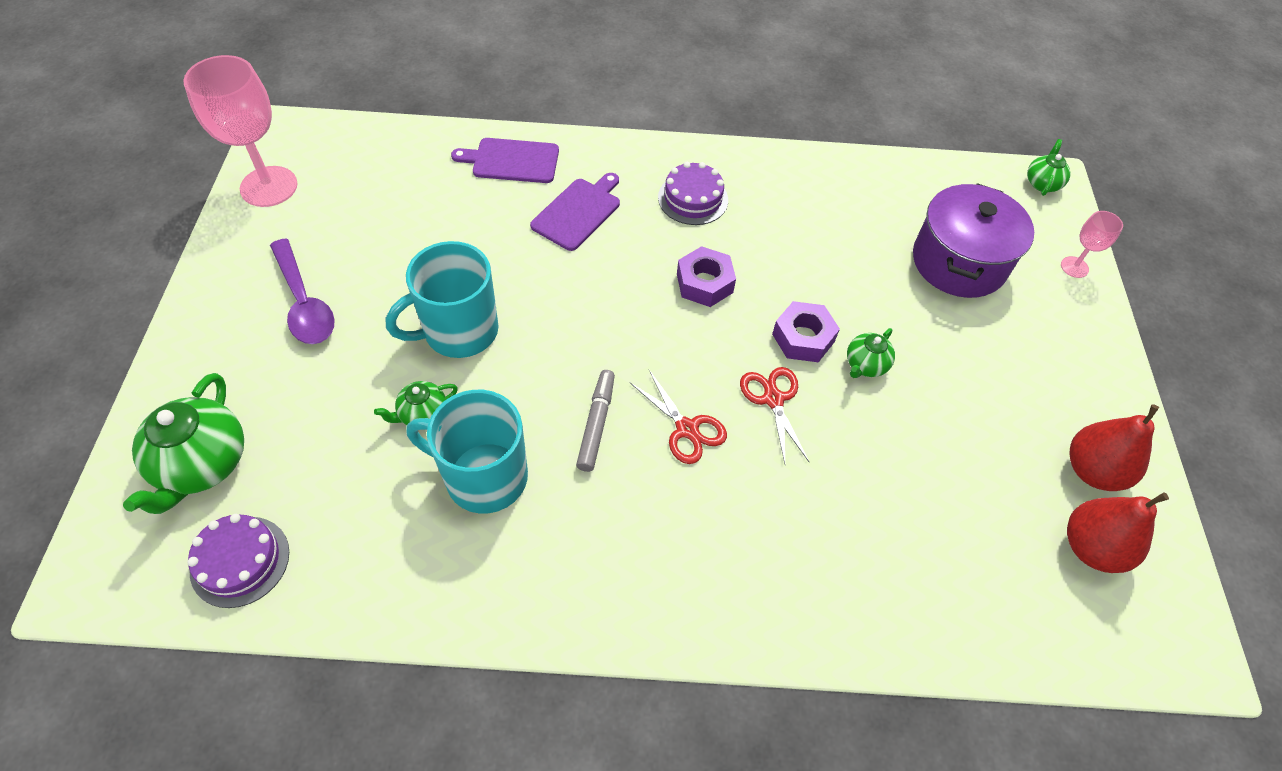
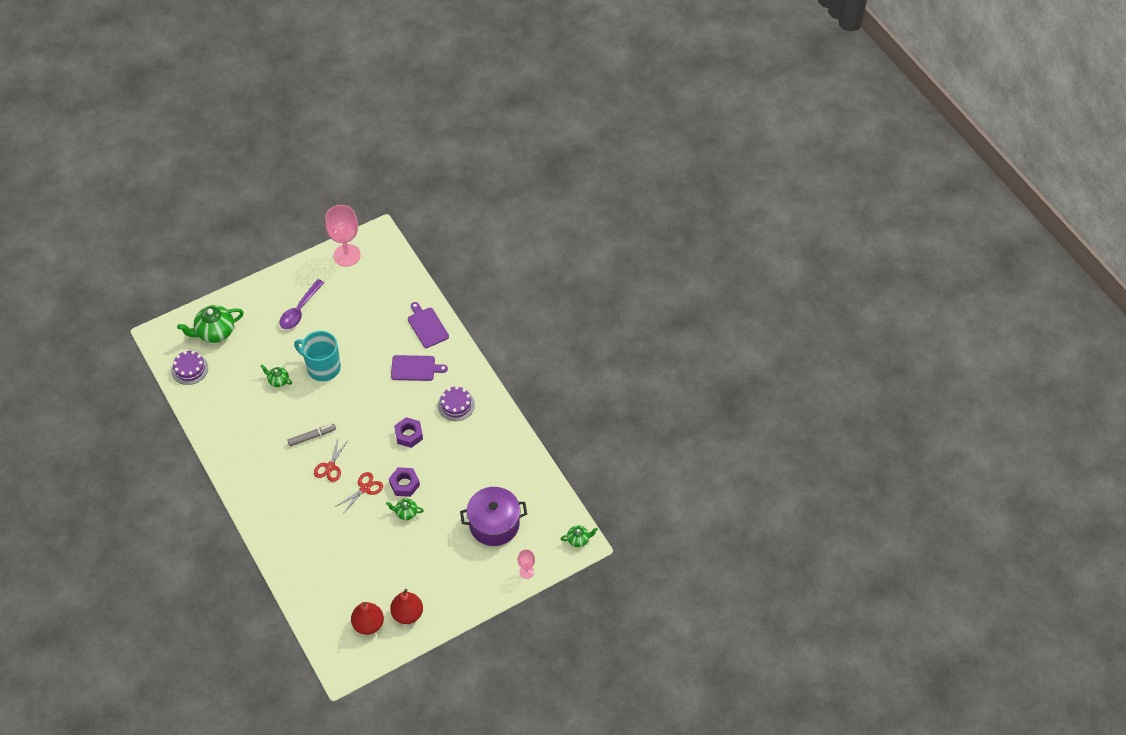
camera: 60 degrees right, 0 degrees up
(484, 476) = (266, 416): turquoise mug -> none

